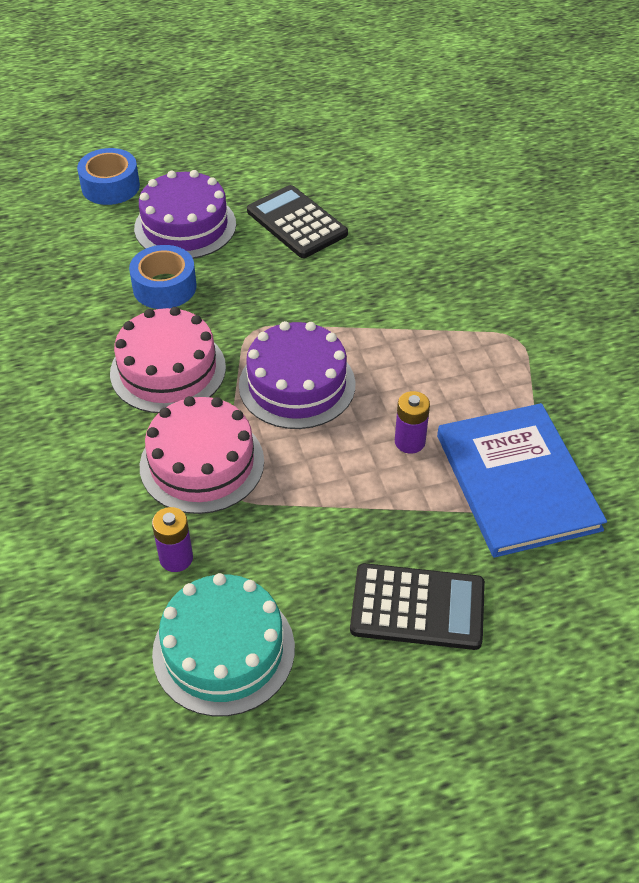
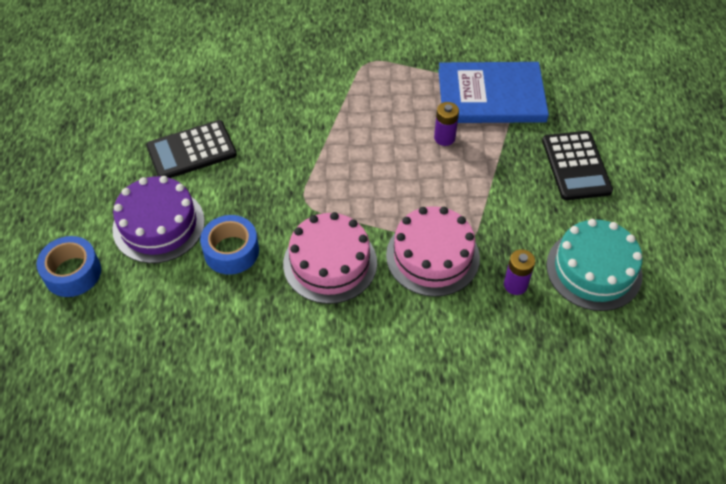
camera: 75 degrees left, 5 degrees up
(297, 384) = (372, 186): purple cake -> none
(417, 607) = (576, 166): black calculator -> black calculator turned 150 degrees clockwise

